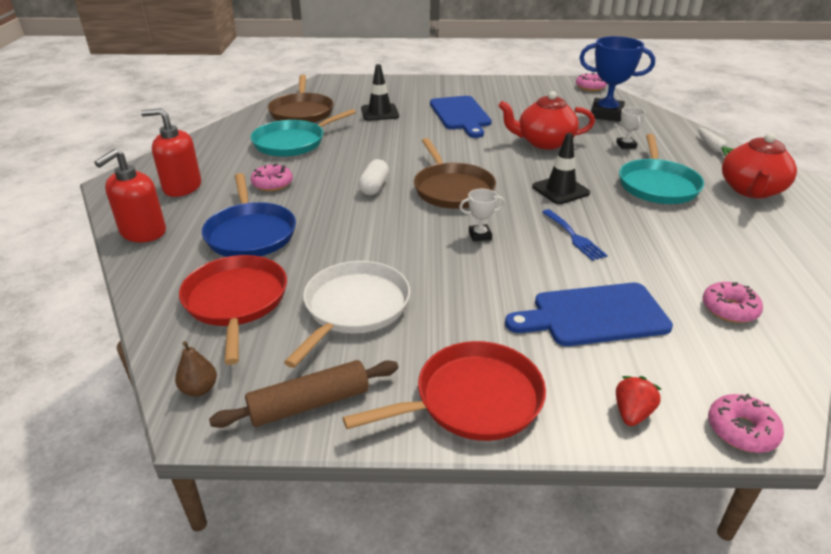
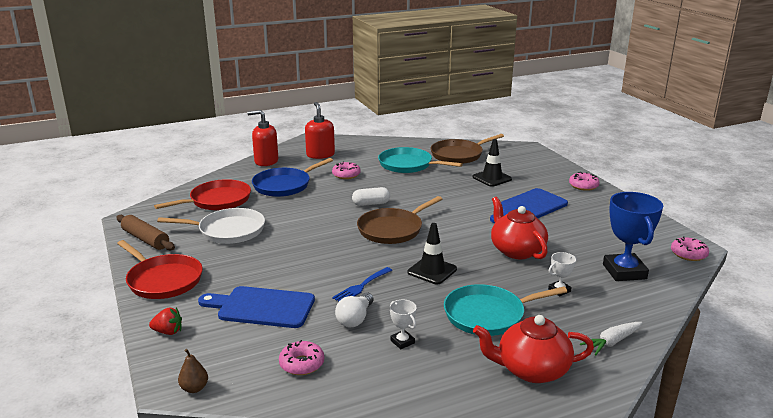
camera: 65 degrees right, 10 degrees down
(199, 389) = (147, 212): brown pear -> brown pear (194, 388)
(480, 235) = (335, 251): white trophy -> white trophy (402, 342)
(594, 315) = (262, 307): blue cutting board -> blue cutting board turned 45 degrees counterclockwise
(643, 255) = (355, 319): none -> white light bulb
(741, 430) = (165, 374): pink donut -> pink donut (583, 186)

